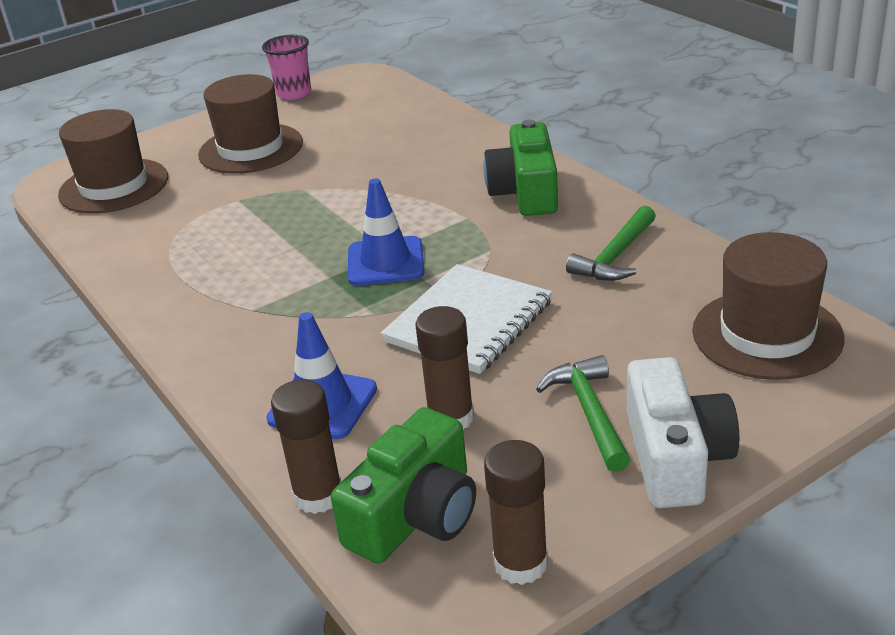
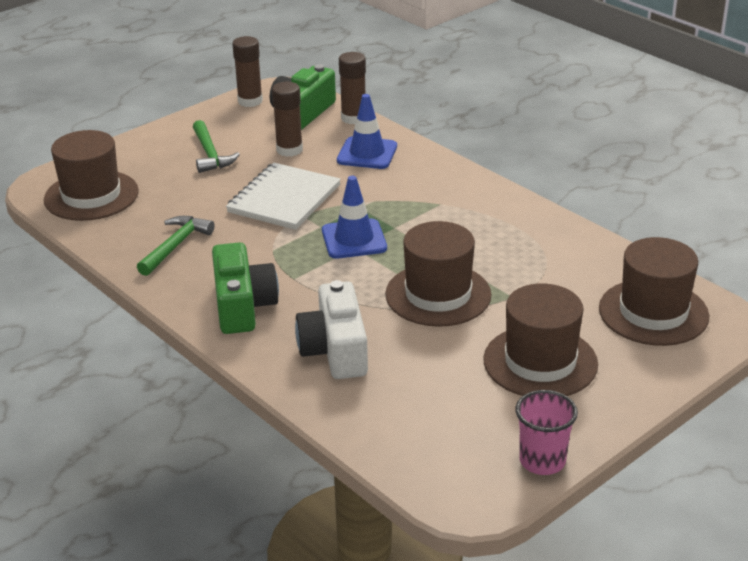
camera: 170 degrees right, 0 degrees up
(313, 202) = (438, 295): none -> brown hat
(675, 457) = (168, 138): white camera -> white camera (335, 350)

